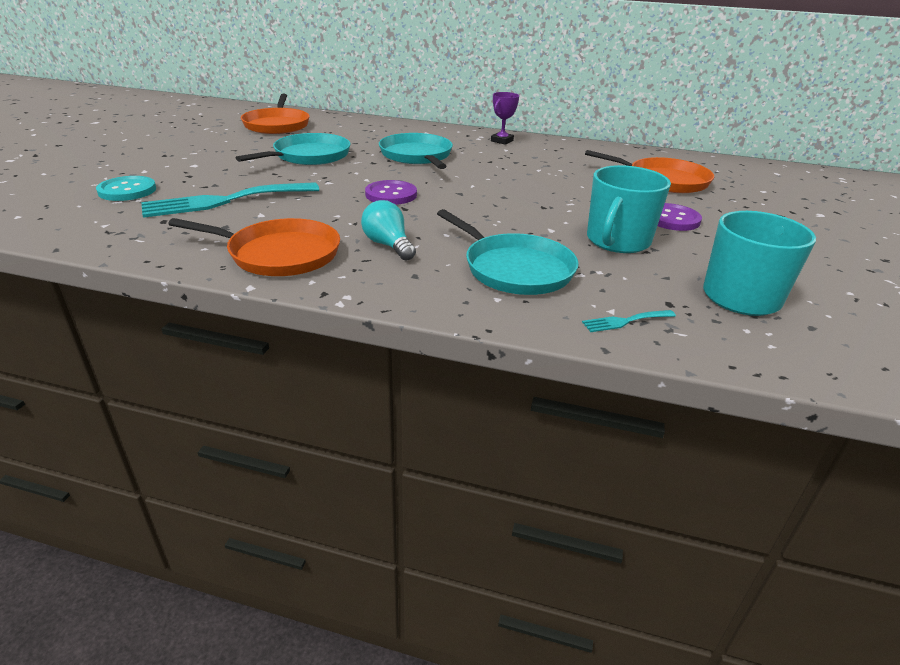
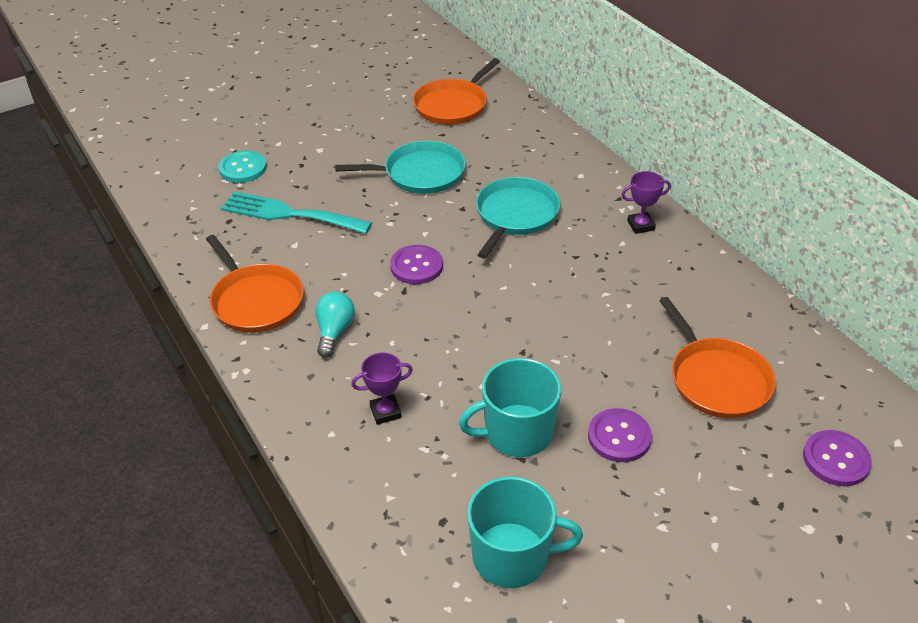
camera: 45 degrees right, 10 degrees up
(514, 269) = (385, 412): turquoise pan -> purple trophy
(625, 321) = (382, 513): turquoise fork -> none
(772, 187) = (836, 459): none -> purple button

